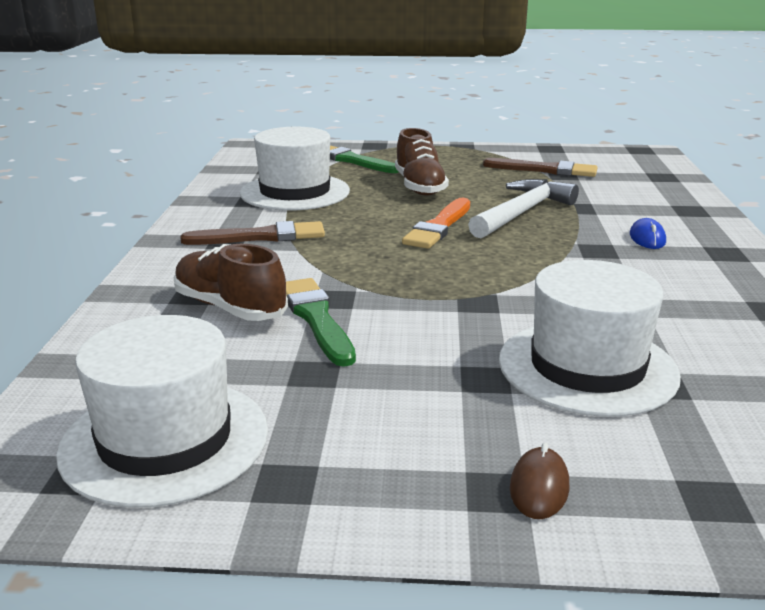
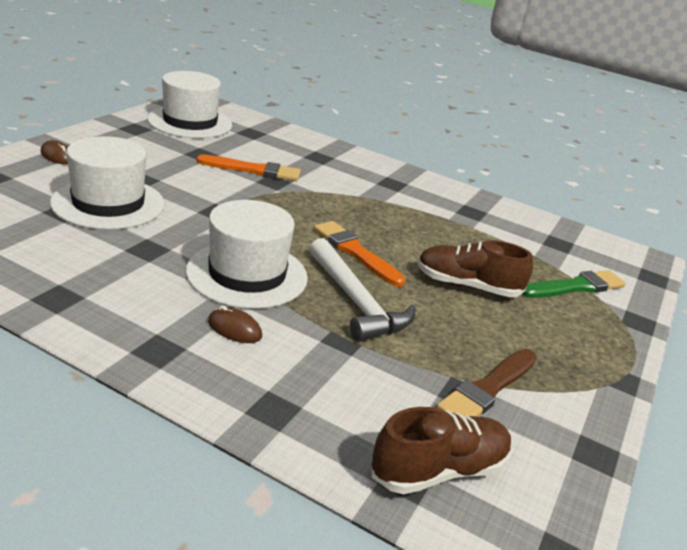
camera: 110 degrees right, 5 degrees up
(230, 308) = (291, 159): brown shoe -> brown shoe (439, 470)
(261, 237) = (391, 193): brown brush -> none
(295, 192) = (484, 231): white hat -> white hat (247, 274)
(316, 318) = (253, 170): green brush -> orange brush
(647, 238) = (234, 329): blue mouse -> brown mouse

